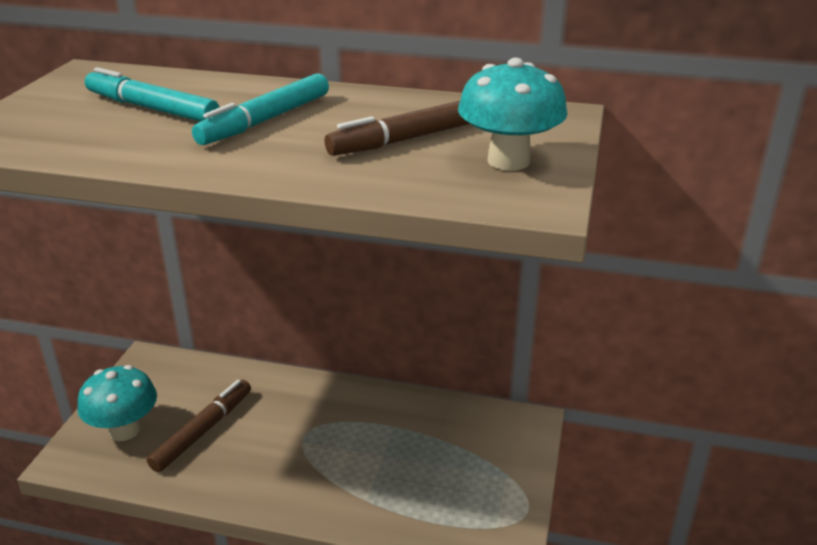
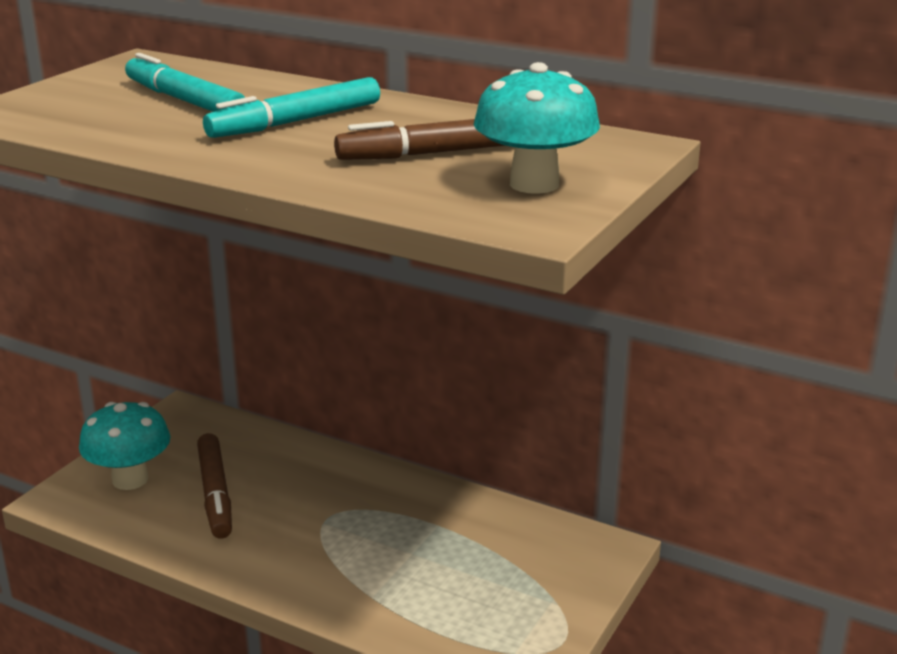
camera: 15 degrees right, 5 degrees down
(203, 431) = (215, 494): brown marker -> brown marker turned 120 degrees clockwise

